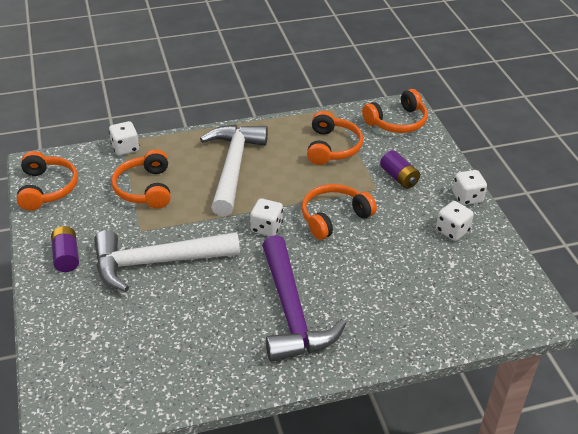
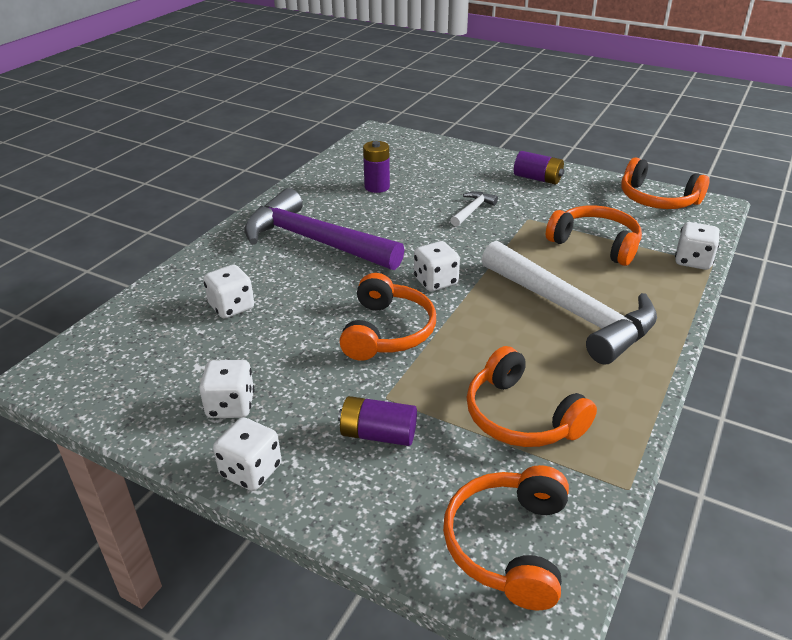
camera: 135 degrees right, 5 degrees down
(157, 262) = (472, 210): white hammer -> white hammer, size x0.41
(176, 337) = (377, 187): none -> purple battery
(400, 292) = (232, 307): none -> white dice

